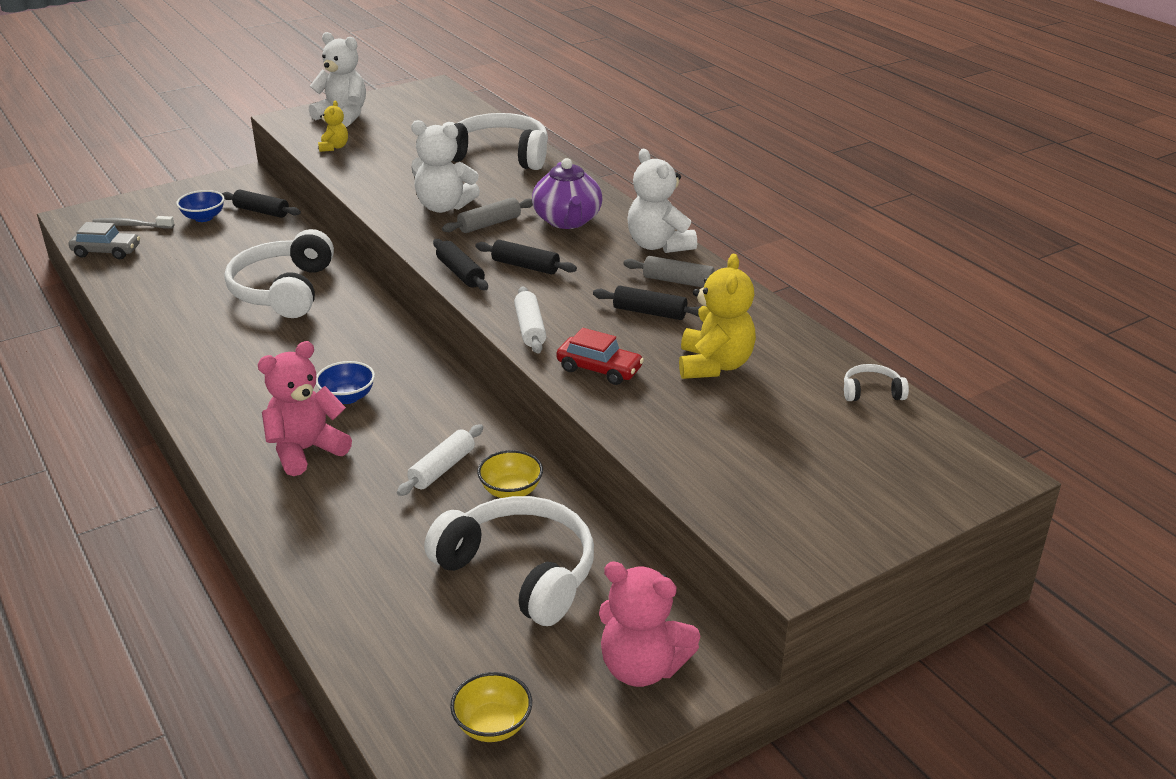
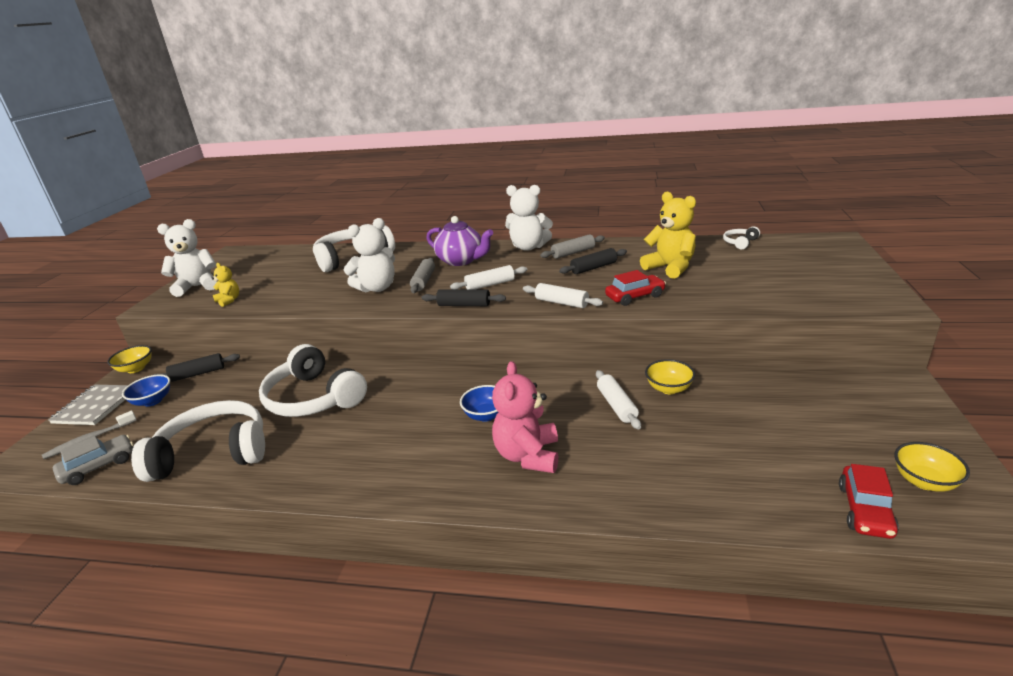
camera: 45 degrees left, 5 degrees down
(172, 198) = (95, 406): none -> grey notebook
(239, 178) = (136, 369): none -> yellow bowl
(401, 691) = (865, 510): none -> red car
(520, 571) = (759, 414): white headphones -> white headphones (213, 453)
(525, 266) = (490, 285): black rolling pin -> white rolling pin
(642, 667) = (889, 404): pink teddy bear -> none

